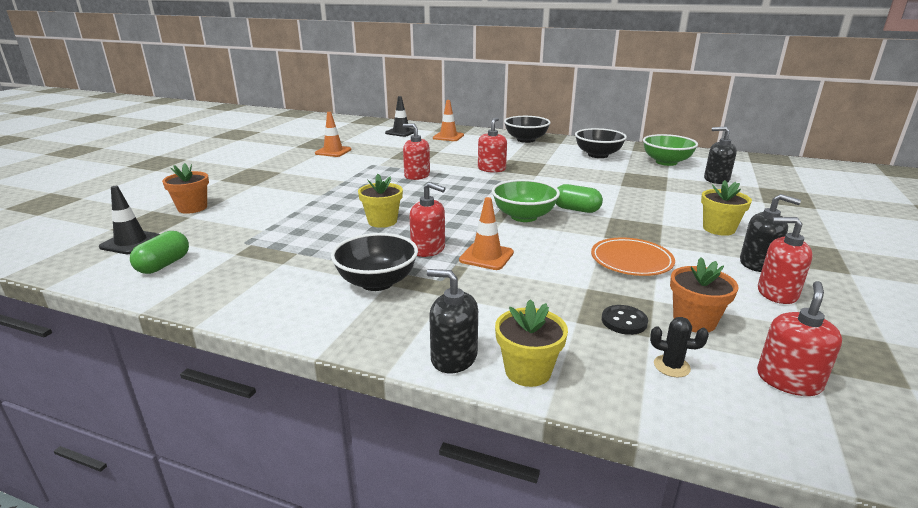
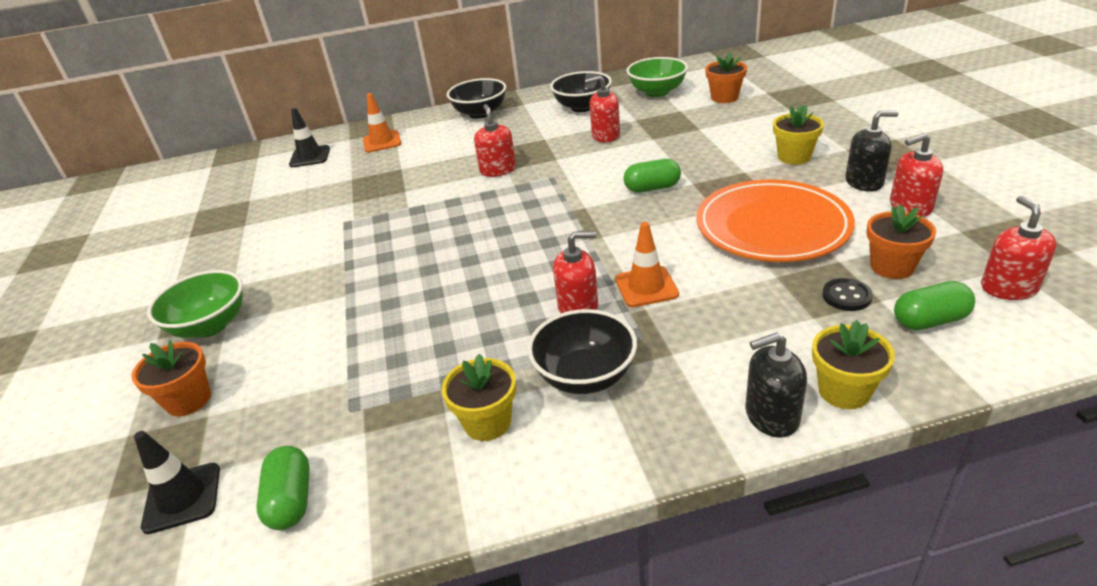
camera: 30 degrees left, 10 degrees up
(333, 151) = (260, 223): orange traffic cone -> none
(382, 221) = (477, 297): yellow flower pot -> yellow flower pot (487, 422)
(417, 175) = (425, 215): red soap dispenser -> red soap dispenser (605, 136)
(524, 216) = (615, 220): green bowl -> green bowl (210, 325)
(631, 260) = (772, 227): orange plate -> orange plate, size x1.71
(671, 366) = (929, 321): black cactus -> green capsule
(716, 179) = (724, 97): black soap dispenser -> orange flower pot

